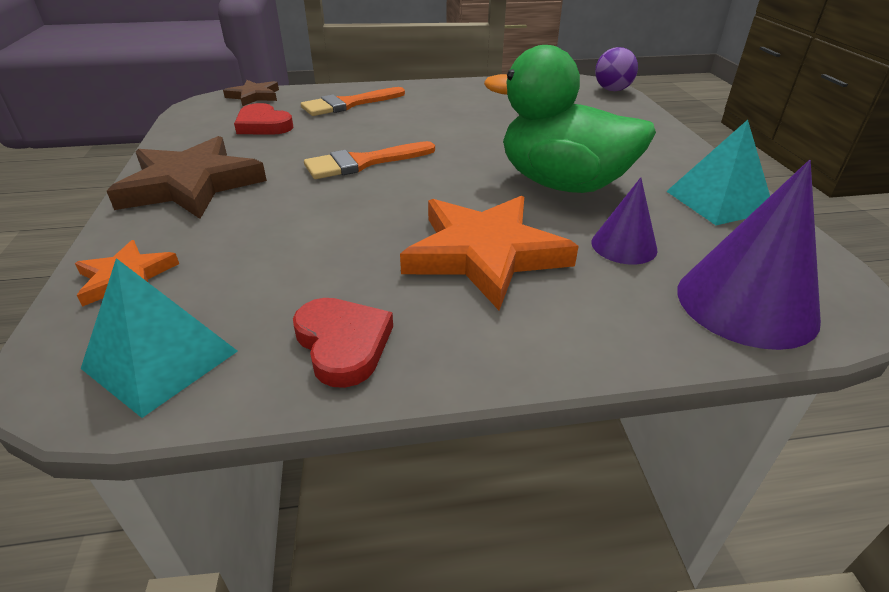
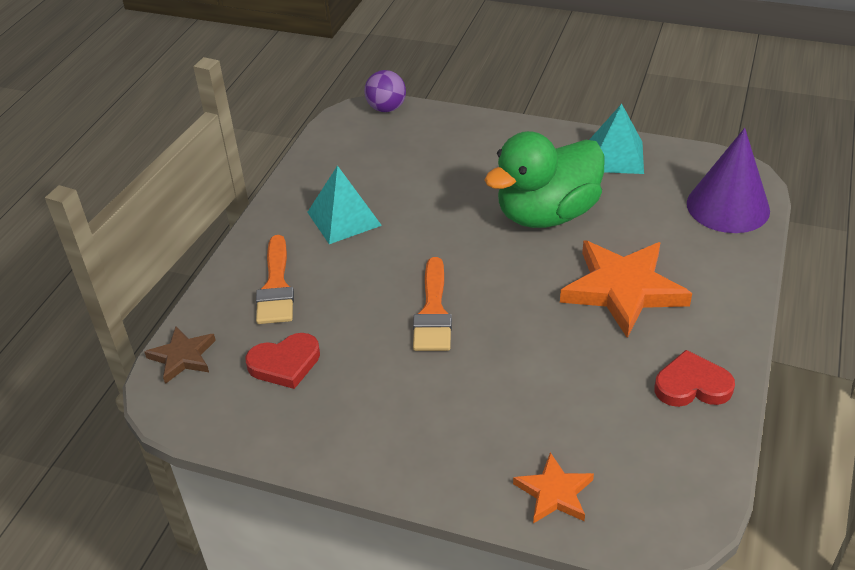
camera: 60 degrees left, 5 degrees up
(160, 359) = (671, 477): turquoise pyramid -> turquoise pyramid (344, 218)
(191, 185) = (402, 437): brown star -> none
(624, 246) = (646, 223): purple cone -> none

